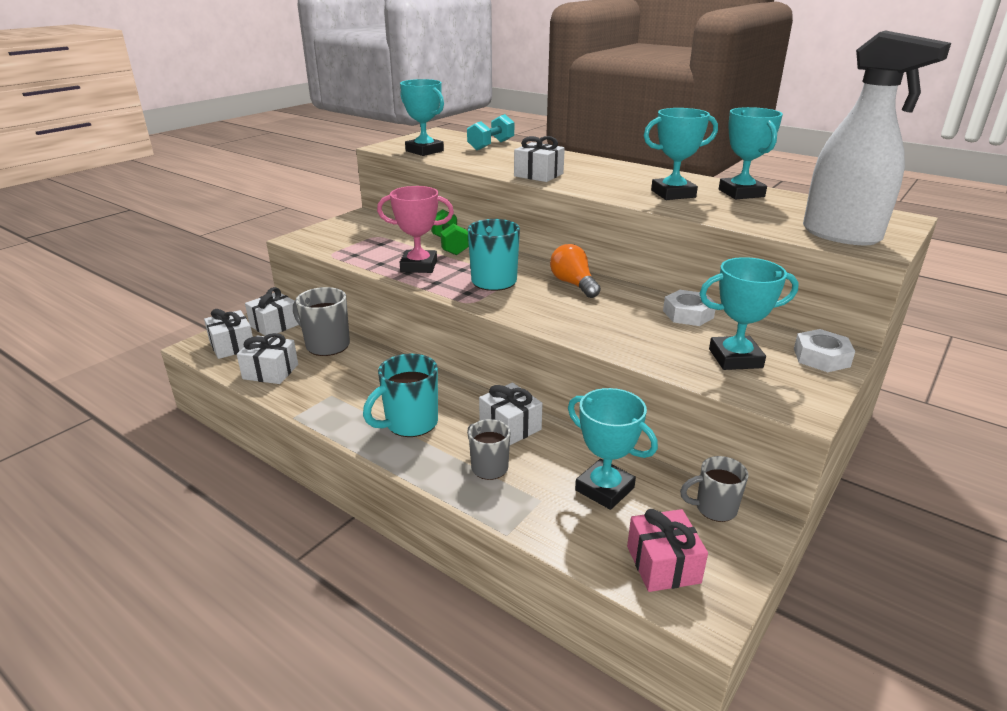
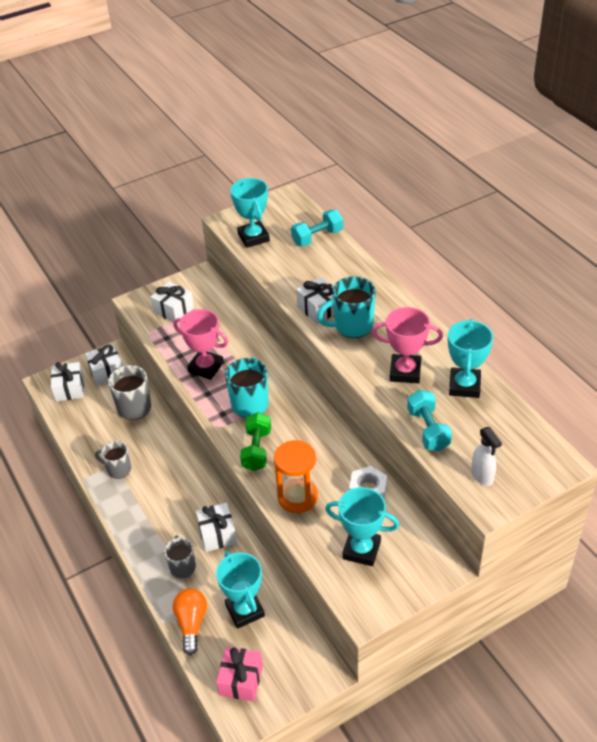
camera: 25 degrees right, 15 degrees up
(270, 372) = (85, 426): white gift -> white gift (173, 310)
(410, 424) = (153, 510): turquoise mug -> turquoise mug (352, 326)
(449, 245) = (245, 343): green dumbbell -> green dumbbell (257, 450)
(573, 284) = (308, 425): orange light bulb -> orange light bulb (191, 623)
(617, 334) = (297, 497): none -> orange hourglass
(673, 194) = (405, 372): turquoise trophy -> pink trophy
(714, 509) = (304, 651): grey mug -> grey mug (118, 469)
(745, 219) = (428, 430): none -> turquoise dumbbell
(821, 357) = (426, 569): white nut -> none
(842, 235) = (482, 476): white spray bottle -> white spray bottle, size x0.45

